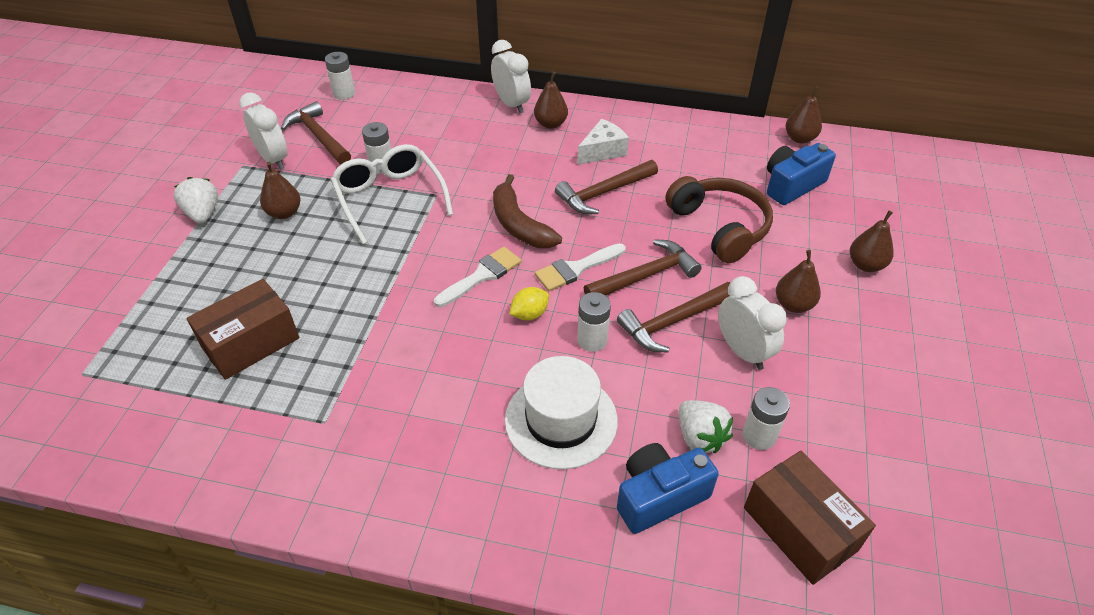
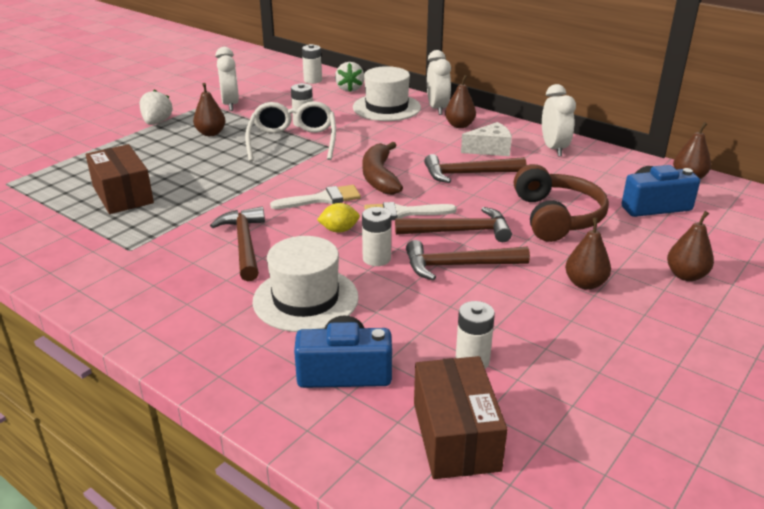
camera: 25 degrees right, 15 degrees down
(251, 343) = (123, 194): brown box -> brown box turned 75 degrees clockwise
(318, 136) = (273, 99): brown hammer -> brown hammer (244, 244)
(457, 117) = (386, 107): none -> white hat
(700, 437) = (416, 345): white strawberry -> white strawberry (350, 89)
(742, 351) = (507, 301): white clock -> white clock (554, 148)

